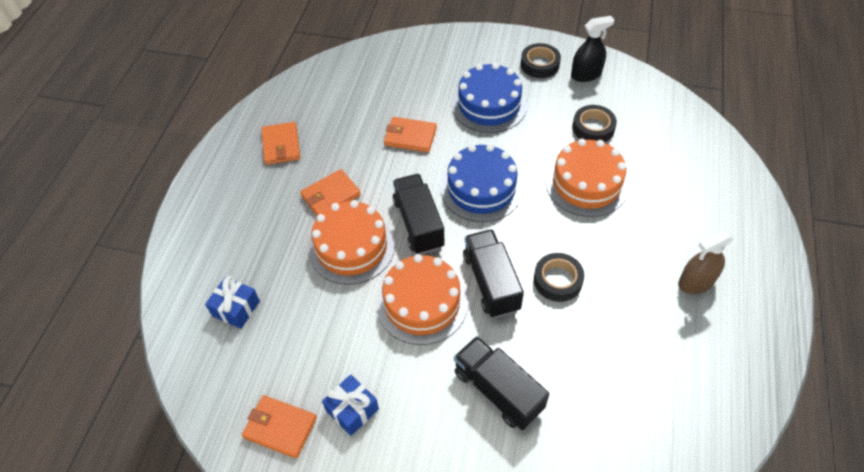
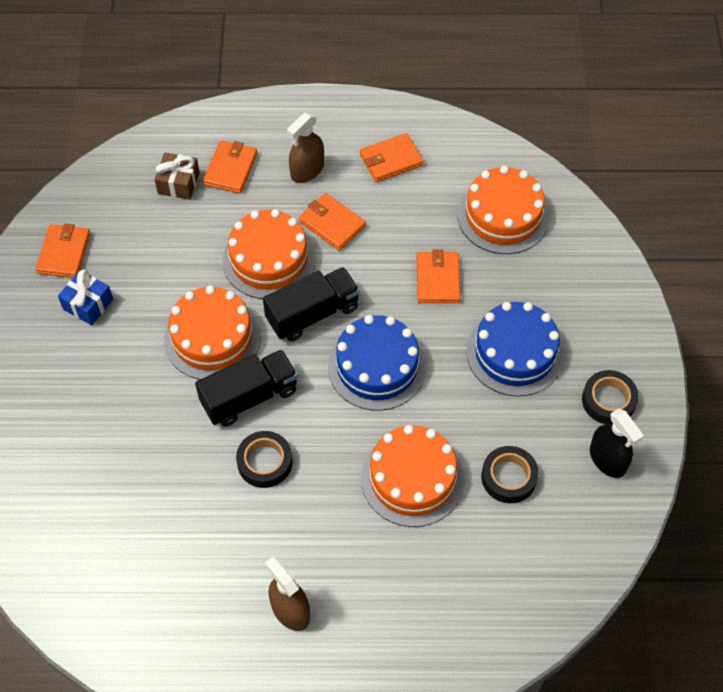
camera: 75 degrees right, 5 degrees up
(236, 308) = (179, 183): blue gift -> brown gift
(238, 262) = (231, 169): none -> orange wallet
(266, 204) = (307, 170): none -> brown spray bottle
(364, 88) = (503, 216): none -> orange cake
(498, 390) = (124, 423): black truck -> none

